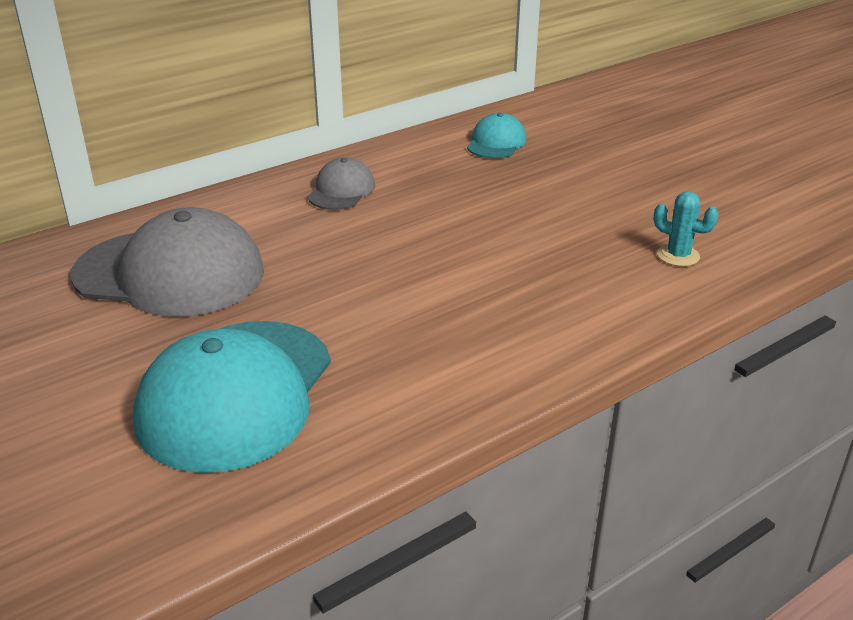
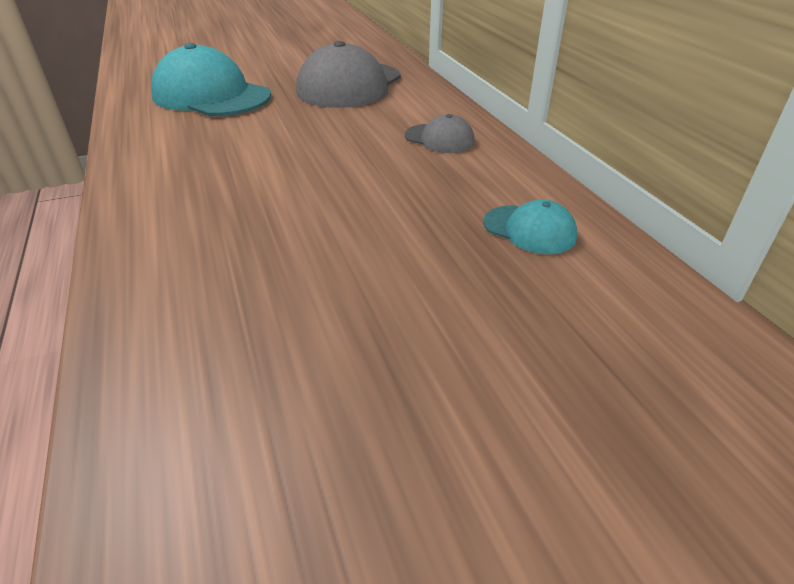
camera: 105 degrees right, 5 degrees up
(678, 256) = (194, 290): turquoise cactus -> none

